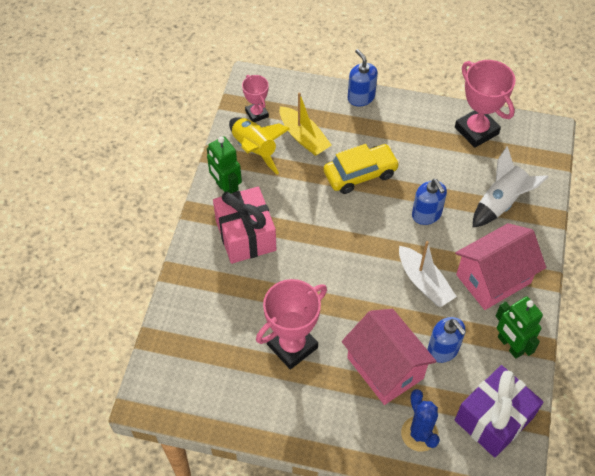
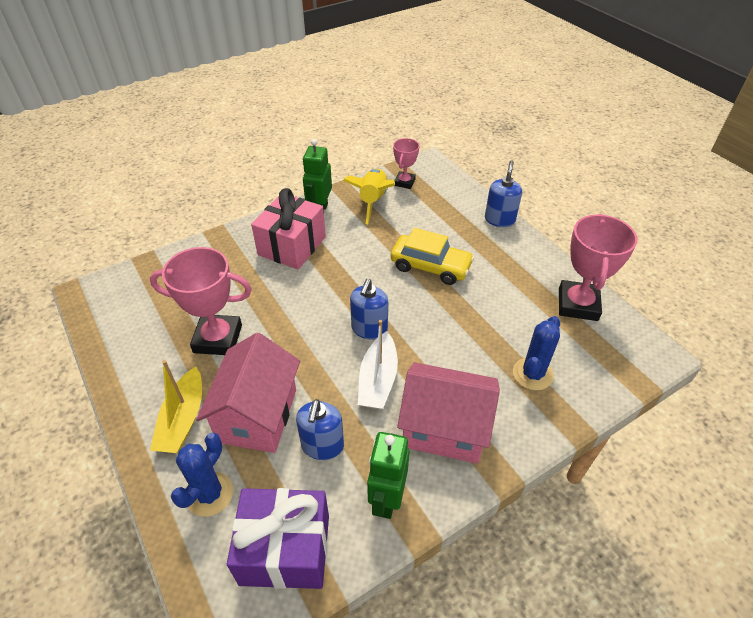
camera: 45 degrees right, 10 degrees down
(303, 137) = (419, 216): yellow boat -> yellow boat (183, 419)
(426, 214) = (448, 332): blue soap dispenser -> blue soap dispenser (369, 329)
(501, 202) = (532, 374): white rocket -> blue cactus

